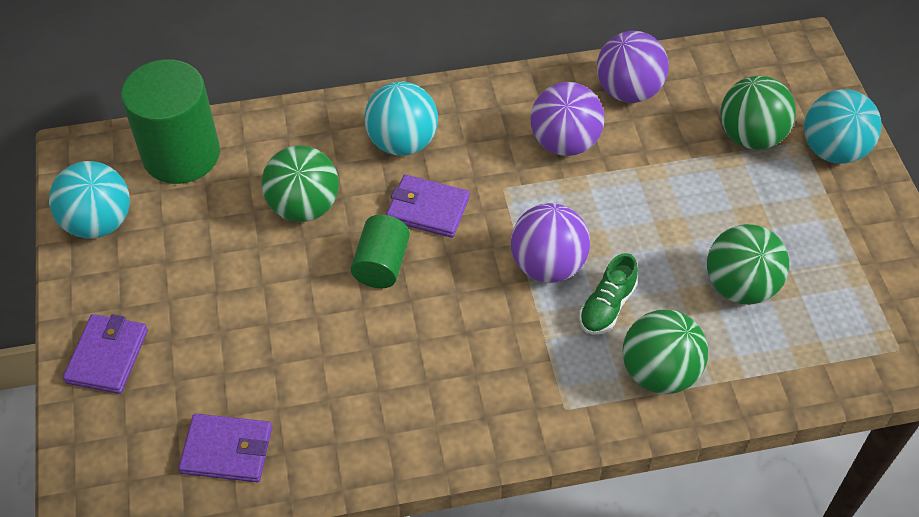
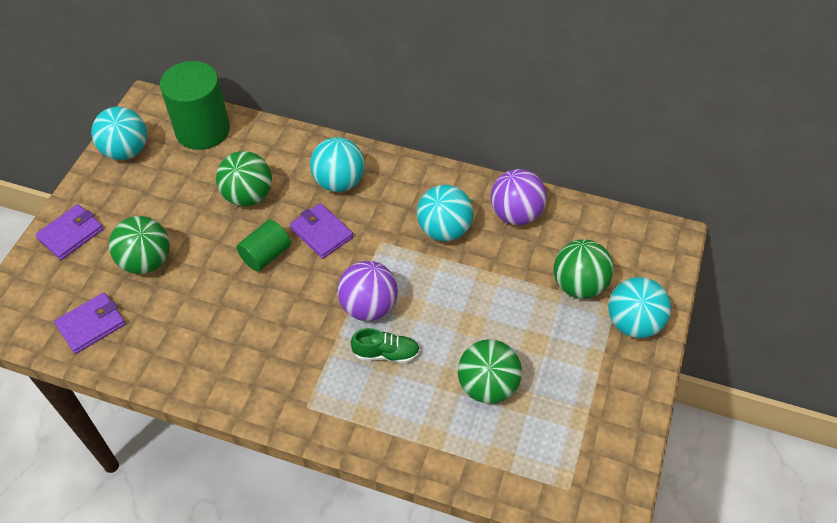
camera: 30 degrees right, 0 degrees up
(227, 450) = (91, 324): purple wallet -> purple wallet turned 75 degrees counterclockwise
(564, 143) = (444, 230): purple ball -> turquoise ball
(607, 306) = (386, 353): green shoe -> green shoe turned 150 degrees counterclockwise
(659, 372) = (385, 415): green ball -> green ball (146, 261)

